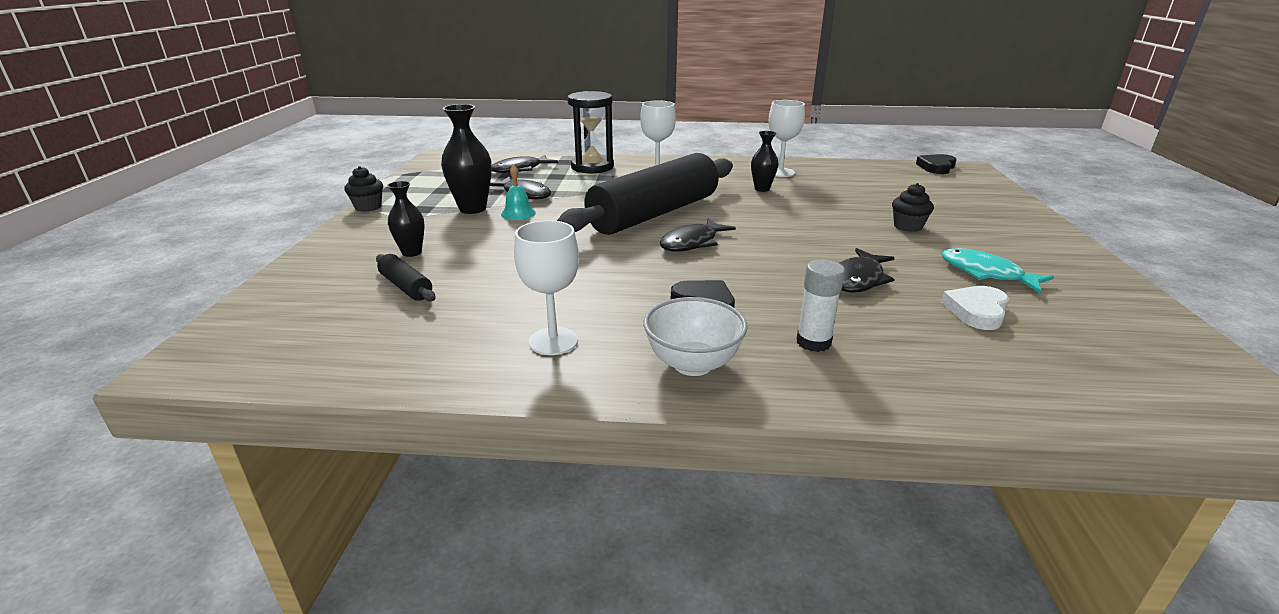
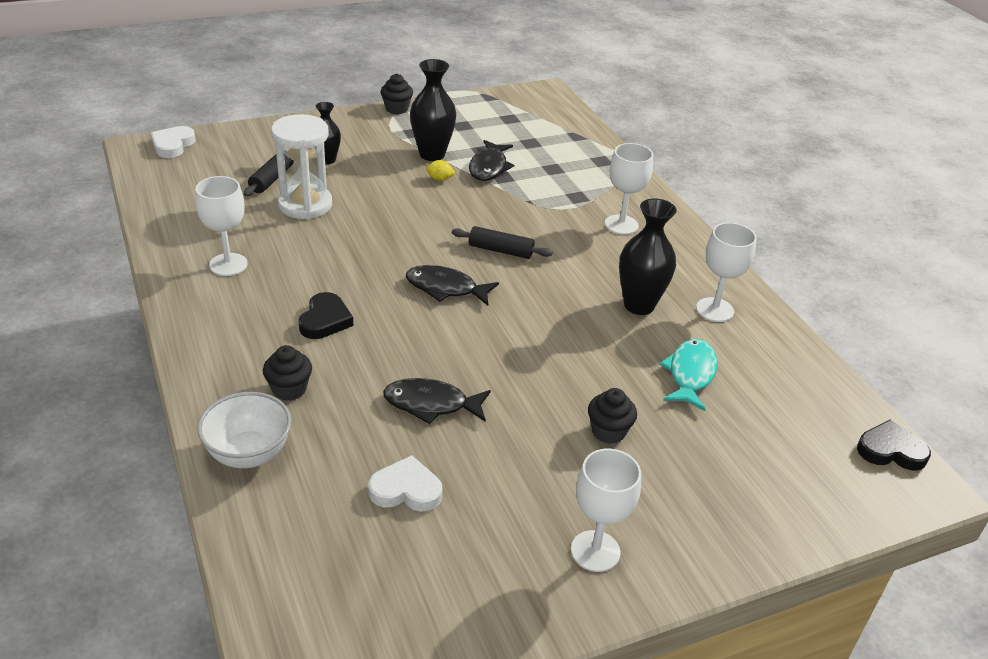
camera: 60 degrees right, 10 degrees up
(221, 337) = (173, 145): none -> white heart
(483, 278) = (305, 205): none -> white hourglass
(518, 213) = (440, 179): turquoise bell -> yellow lemon
(520, 169) = (551, 144): black fish -> none
(592, 167) = (600, 181): black hourglass -> none
(654, 214) = (500, 250): black rolling pin -> black rolling pin, size x0.40
(693, 364) = (226, 334): white bowl -> white bowl (249, 454)
(762, 189) = (639, 305): black vase -> black vase, size x1.63
(813, 342) = (289, 389): white glue stick -> black cupcake
(985, 273) = (508, 498): turquoise fish -> turquoise fish (690, 374)
(1042, 257) = (595, 551): none -> white goblet

